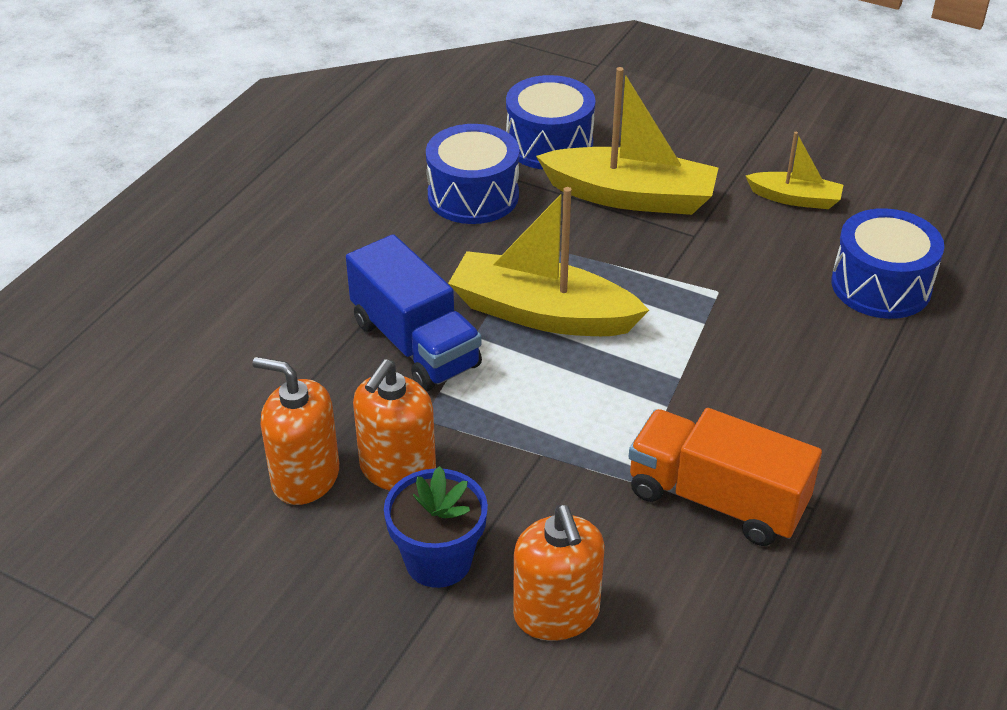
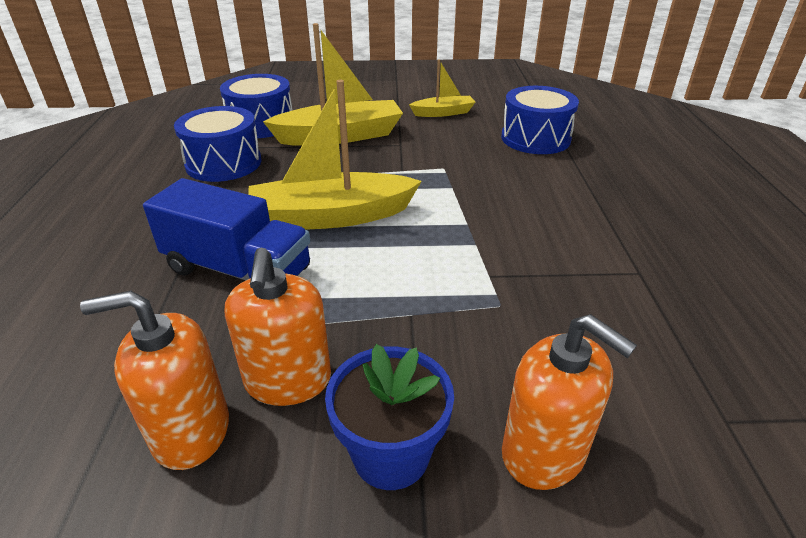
camera: 30 degrees left, 5 degrees down
(716, 499) = (572, 293): orange truck -> none

